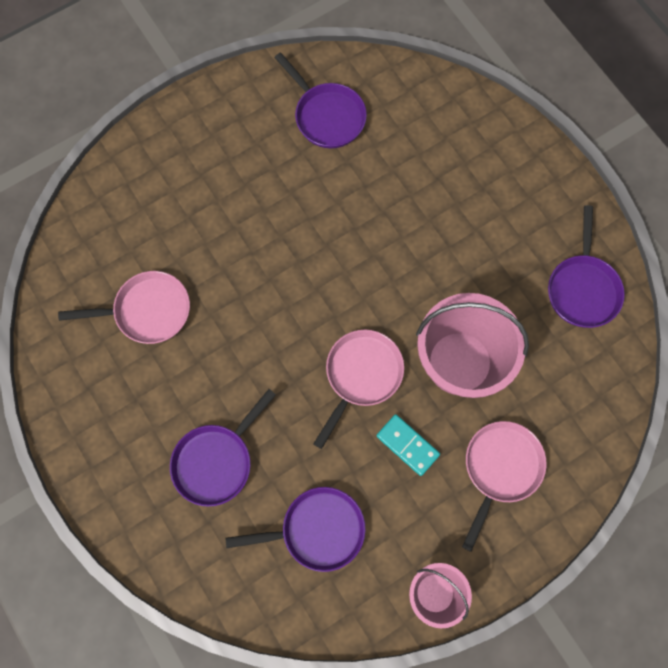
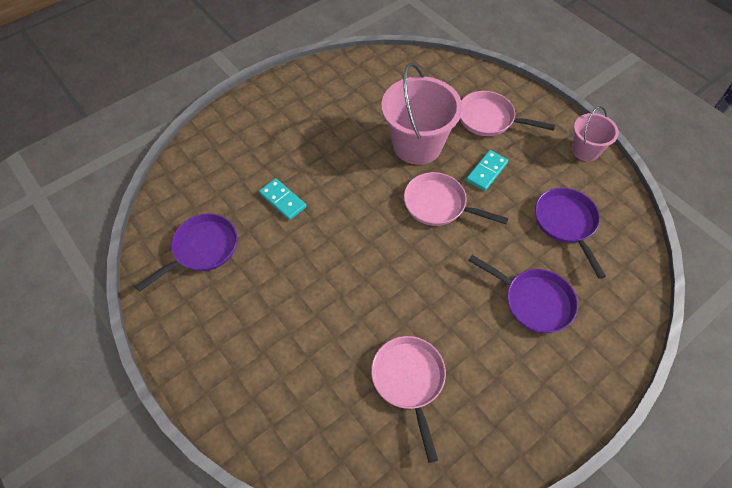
camera: 95 degrees left, 15 degrees down
(384, 197) = (283, 200): none -> turquoise domino
(582, 288) = (350, 80): purple pan -> none

